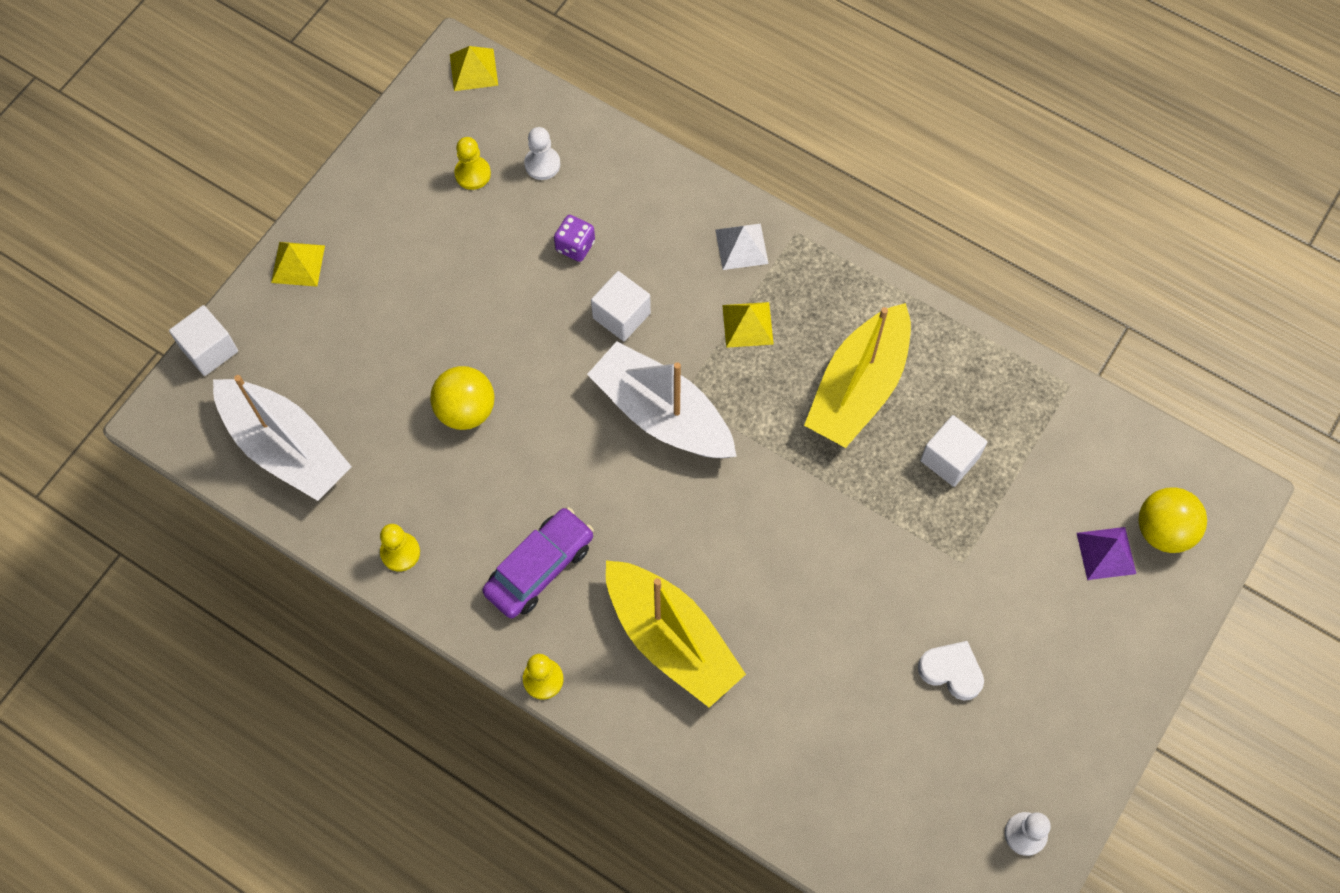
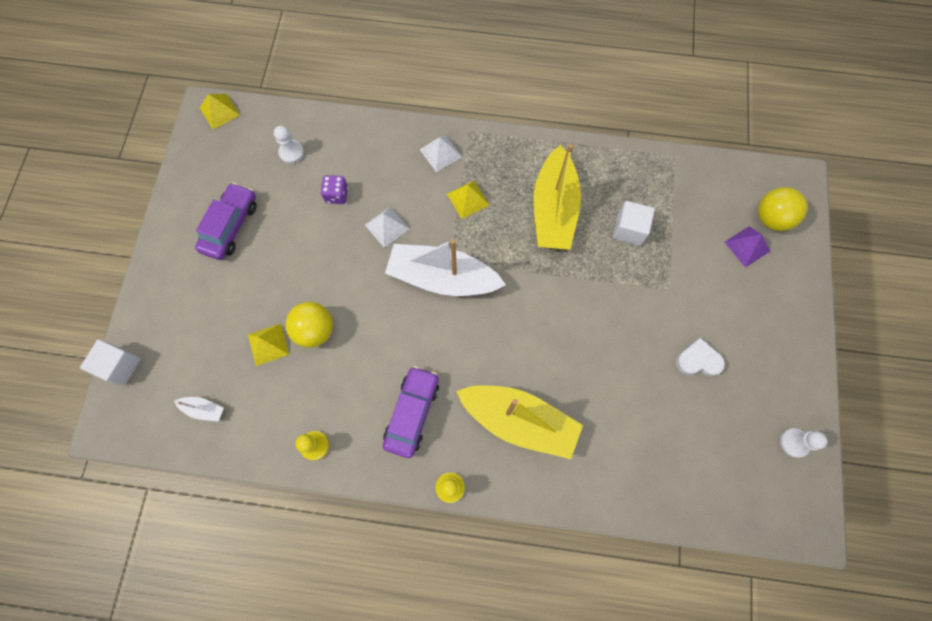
camera: 25 degrees left, 5 degrees up
(285, 448) = (203, 409): white boat -> white boat, size x0.40
(298, 263) = (157, 282): yellow pyramid -> yellow pyramid (268, 344)
(420, 230) = (230, 226): none -> purple car
(472, 174) = (249, 176): yellow pawn -> none
(621, 315) = (387, 226): white cube -> white pyramid

